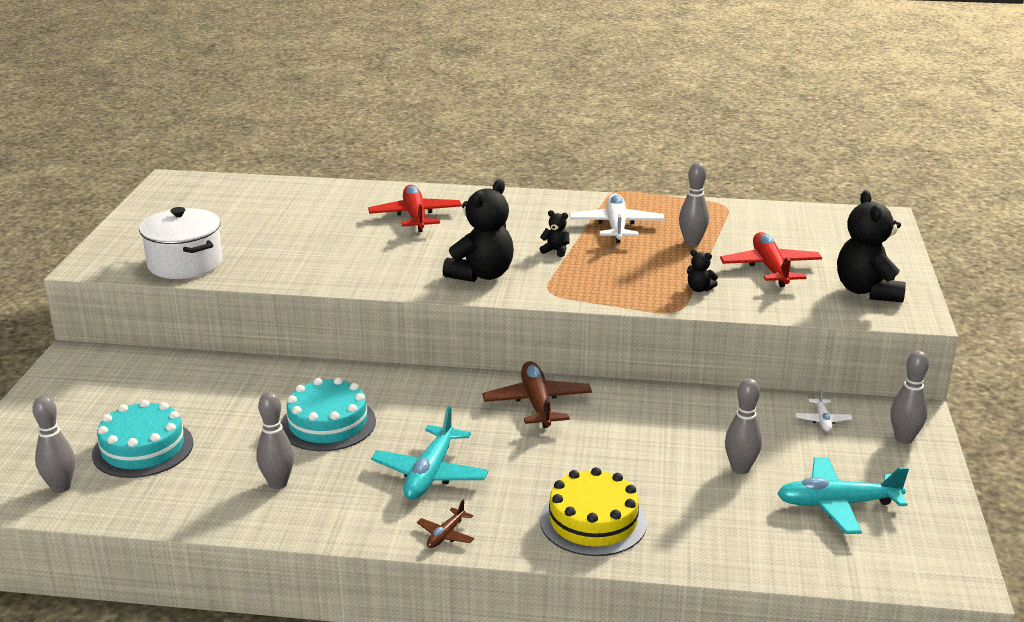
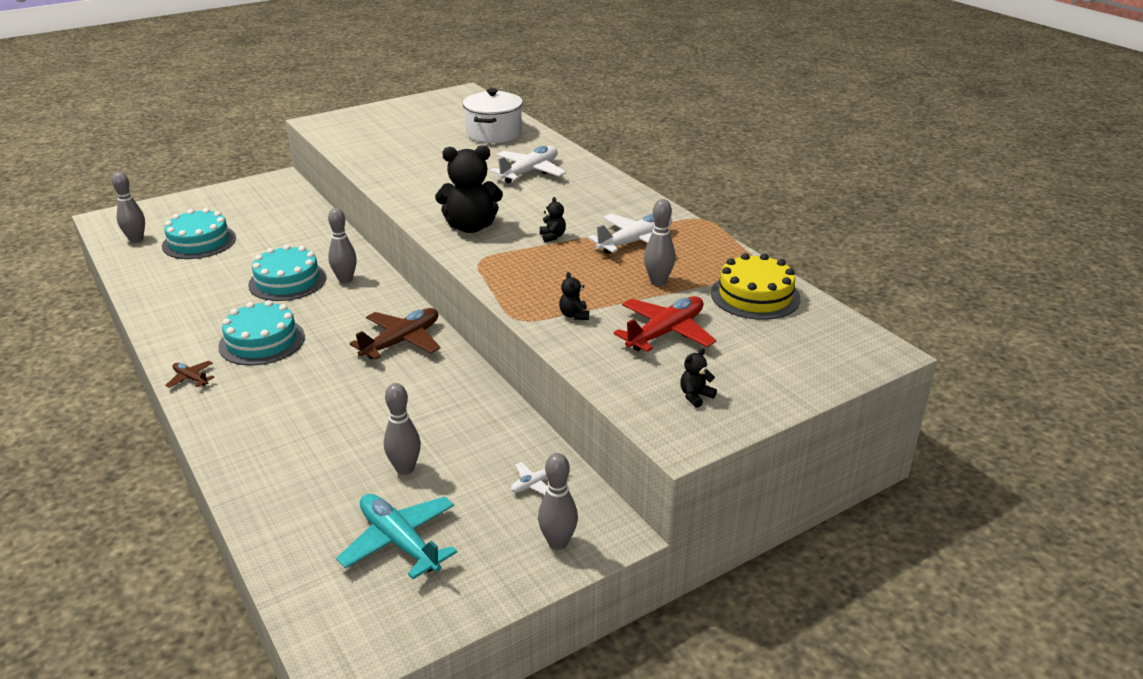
camera: 50 degrees right, 5 degrees up
(185, 264) = (354, 141): white pot -> white pot (494, 133)
(278, 483) = (200, 297): grey bowling pin -> grey bowling pin (345, 280)
(415, 216) = (529, 172): red plane -> white plane
(430, 474) = (262, 341): turquoise plane -> turquoise cake
(446, 535) = (191, 378): brown plane -> brown plane turned 45 degrees clockwise
(593, 521) = (260, 430): yellow cake -> yellow cake (755, 296)
(867, 291) = (695, 396): black teddy bear -> black teddy bear, size x0.44

